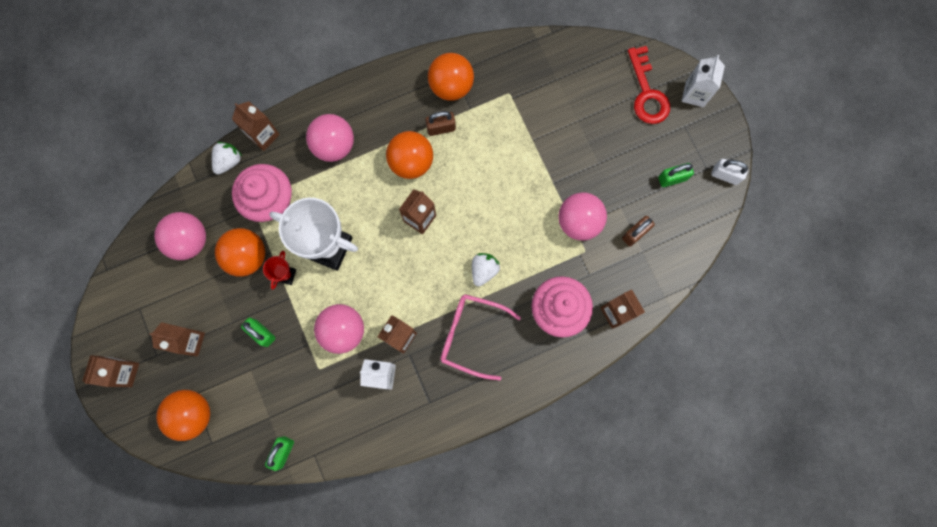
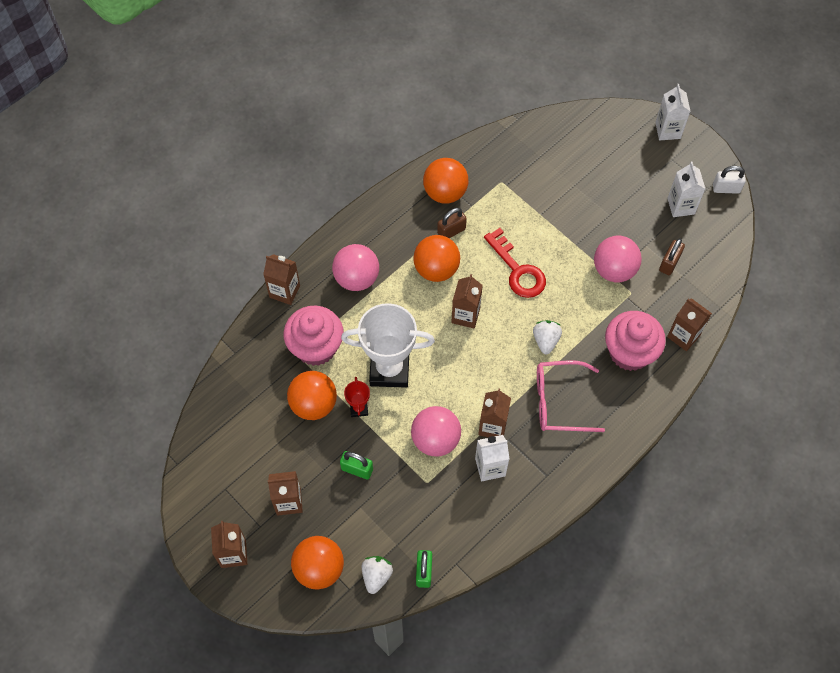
camera: 20 degrees left, 15 degrees down
(189, 241) = (250, 409): pink ball -> none
(228, 161) = (260, 325): white strawberry -> white strawberry (376, 576)
(647, 93) = (625, 143): red key -> red key (518, 270)
(672, 178) = (681, 206): green padlock -> white carton

